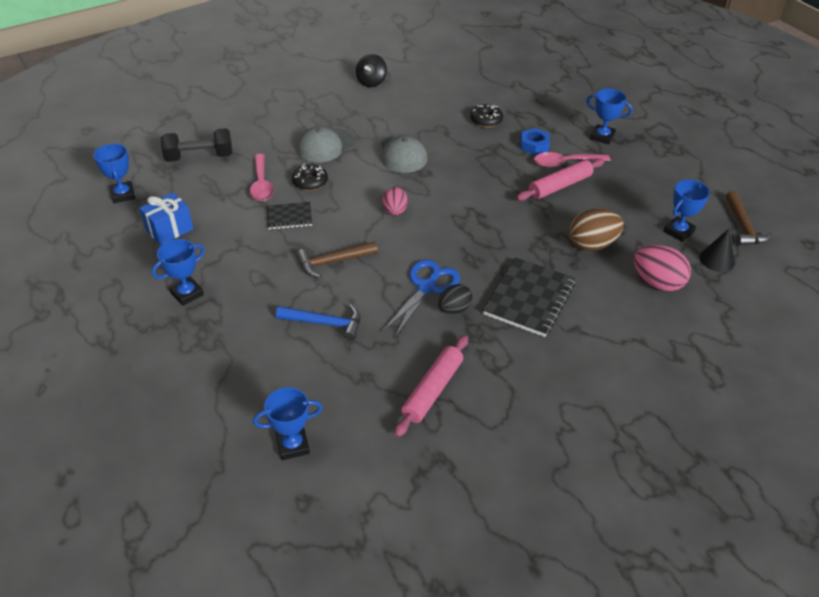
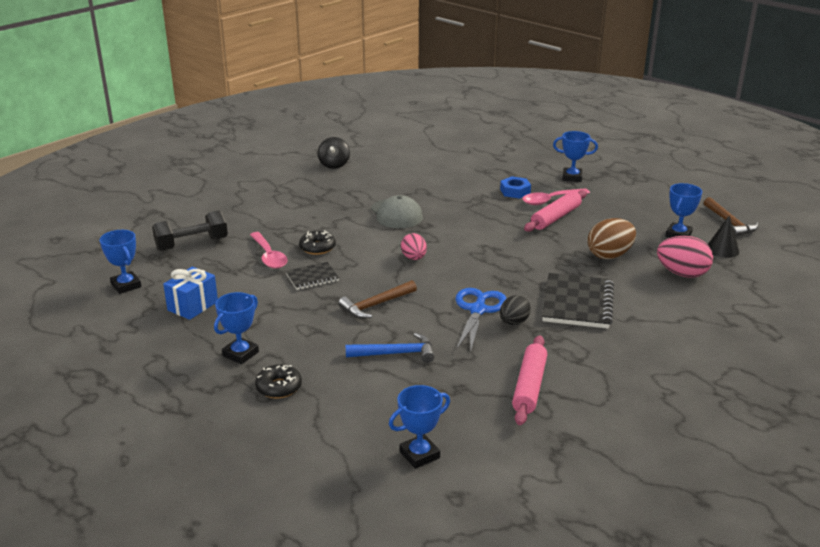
camera: 15 degrees left, 15 degrees down
(326, 146) = (317, 218): grey cap -> none
(486, 120) = (460, 179): black donut -> black donut (279, 387)

